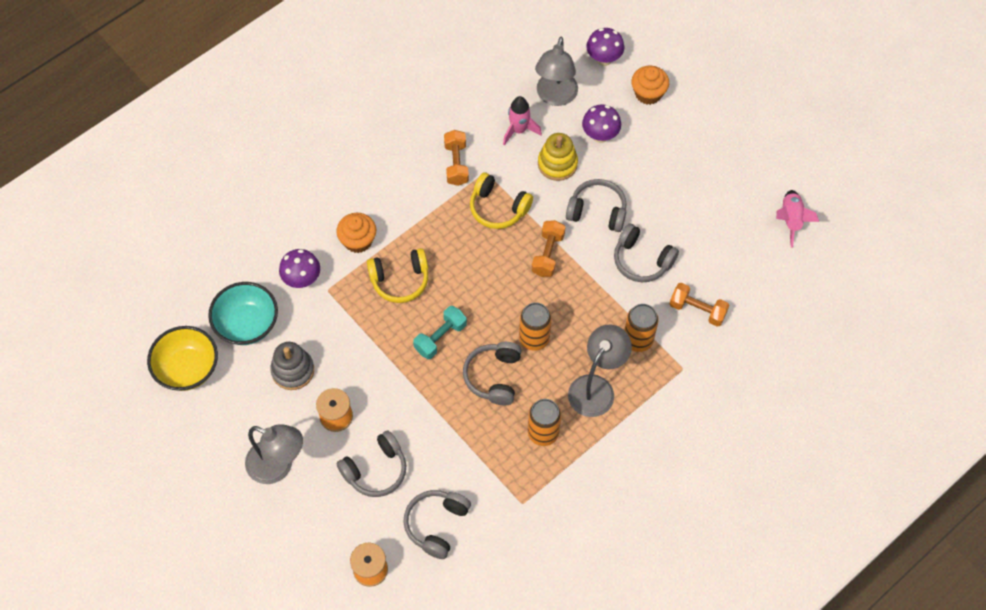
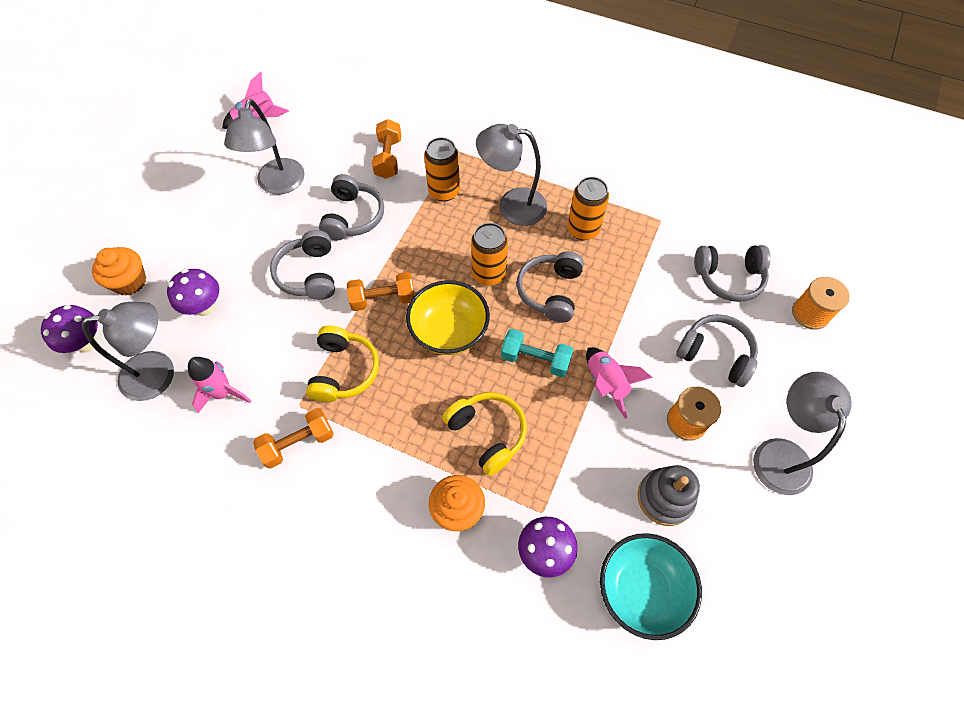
camera: 115 degrees left, 0 degrees up
(187, 369) = (743, 634): yellow bowl -> yellow bowl (449, 331)
(394, 377) = (606, 384): none -> pink rocket
(494, 377) = (550, 292): grey headphones -> grey headphones turned 120 degrees clockwise
(557, 164) = (259, 334): yellow stacking toy -> none
(704, 216) = (278, 185): none -> grey lamp

